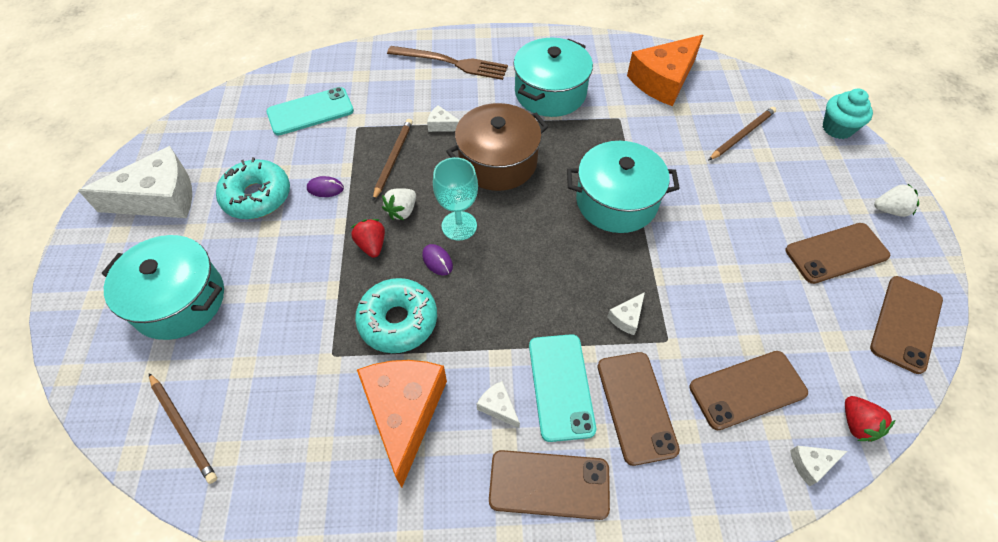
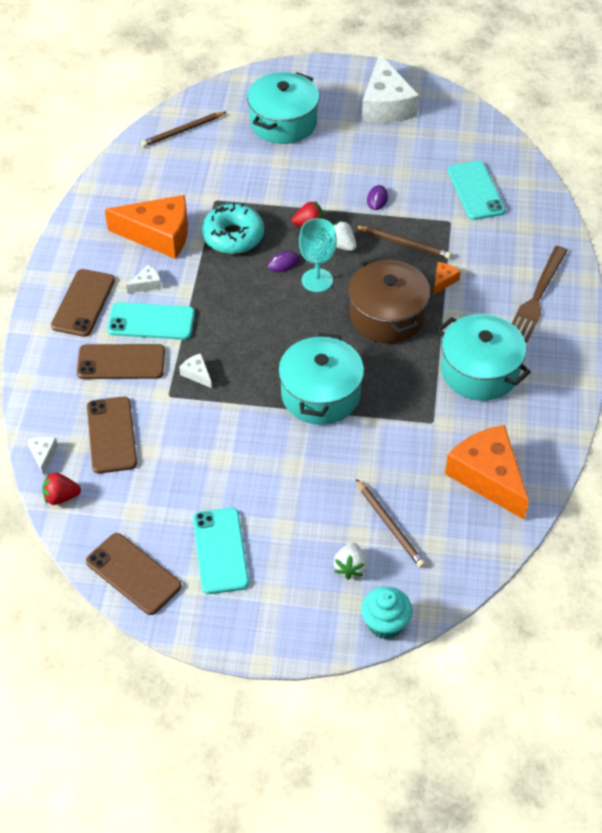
camera: 100 degrees right, 5 degrees down
(257, 196) = (376, 159): turquoise donut -> none
(442, 125) = (443, 281): white cheese -> orange cheese
(836, 253) = (220, 551): brown phone -> turquoise phone
(890, 210) = (260, 622): white strawberry -> white strawberry (350, 567)

